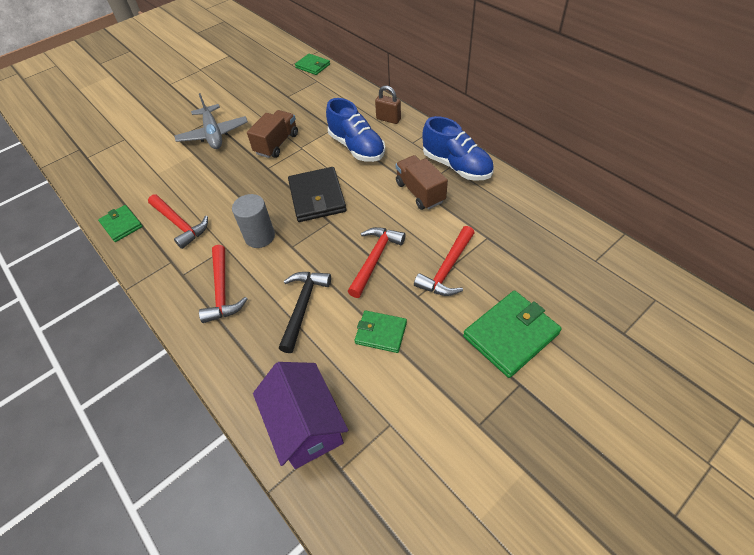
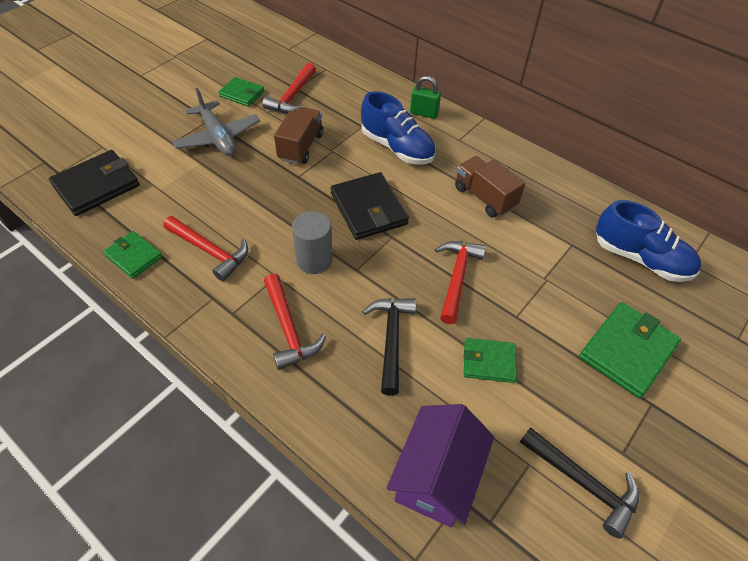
camera: 15 degrees left, 0 degrees up
(111, 168) = (96, 185): none -> black wallet
(306, 425) = (436, 476): purple house -> purple house turned 60 degrees clockwise
(313, 66) = (315, 51): green wallet -> green wallet (242, 94)
(388, 119) = (424, 113): brown padlock -> green padlock
(433, 447) = (583, 483): none -> black hammer
(447, 269) = (540, 283): red hammer -> red hammer (292, 96)
(456, 166) = (515, 165): blue shoe -> blue shoe (640, 258)

